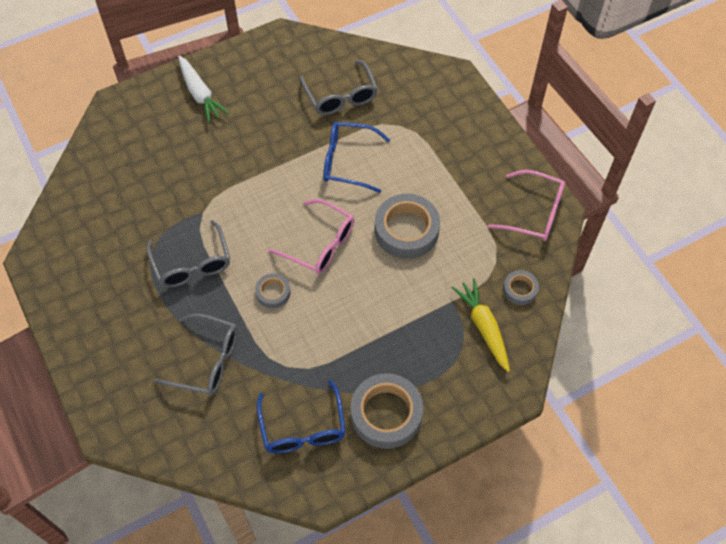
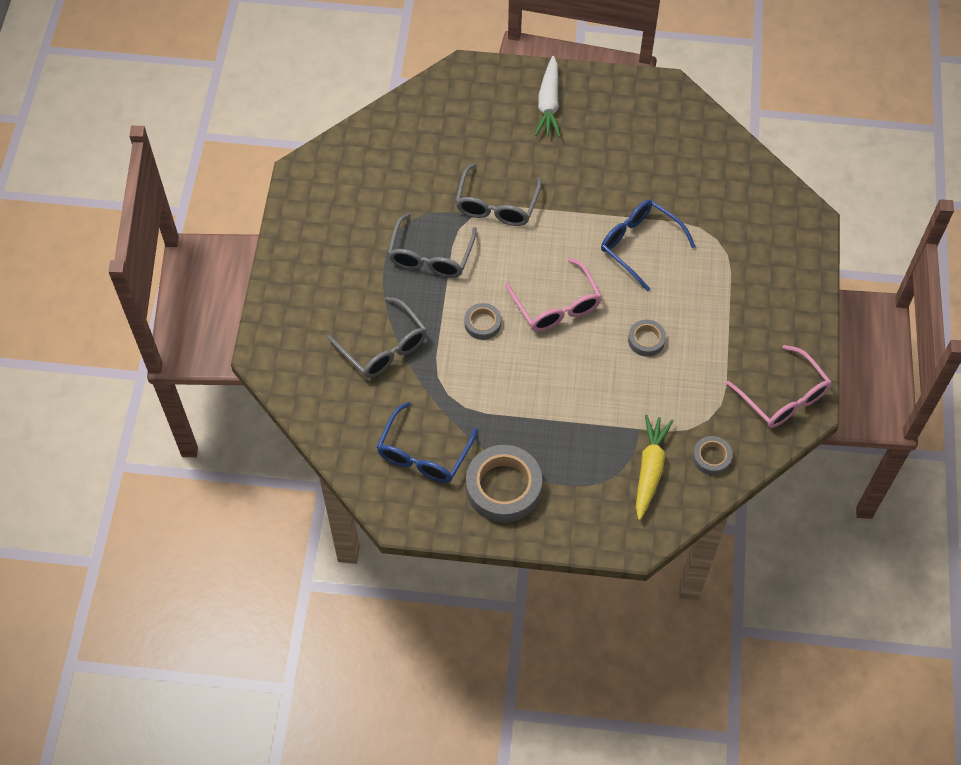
camera: 35 degrees right, 0 degrees up
(340, 96) = (680, 178): grey glasses -> grey glasses (497, 204)
(406, 230) = (646, 340): grey tape -> grey tape, size x0.51

